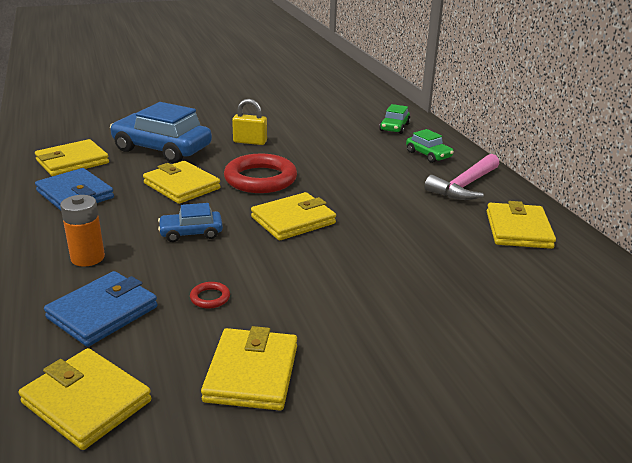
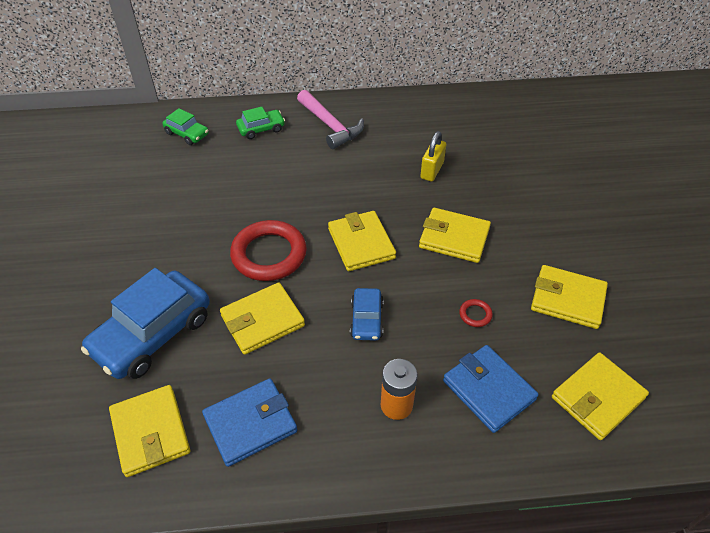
camera: 75 degrees left, 20 degrees up
(250, 142) = (169, 250): yellow padlock -> yellow padlock (432, 170)
(518, 230) = (408, 120): yellow wallet -> yellow wallet (454, 238)

